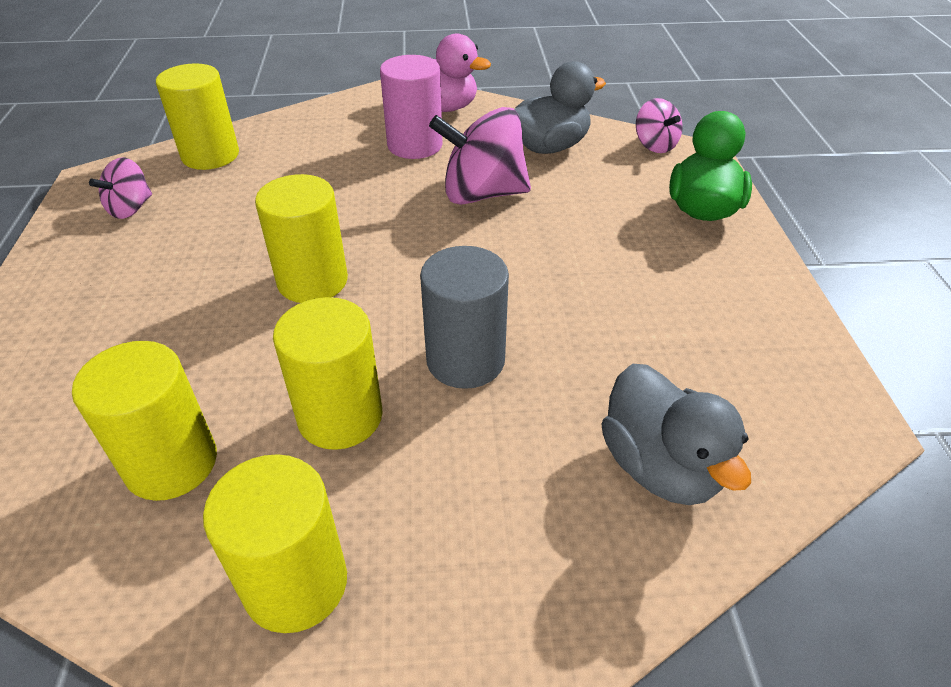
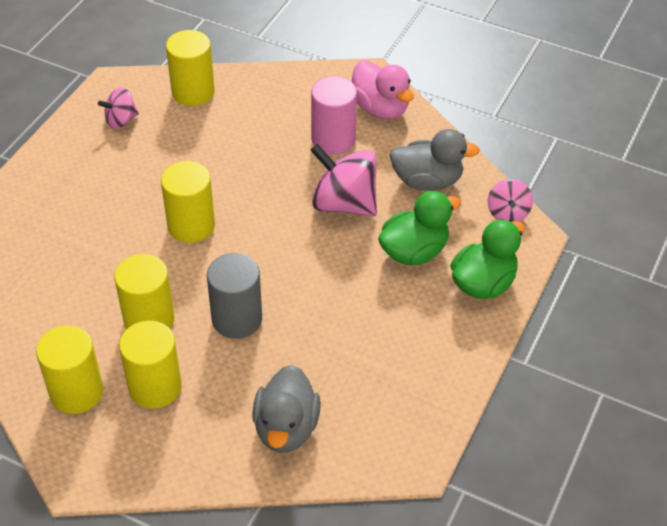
camera: 30 degrees right, 5 degrees up
(171, 463) = (56, 305): yellow cylinder -> yellow cylinder (155, 387)
(602, 208) = (414, 251): none -> green duck

